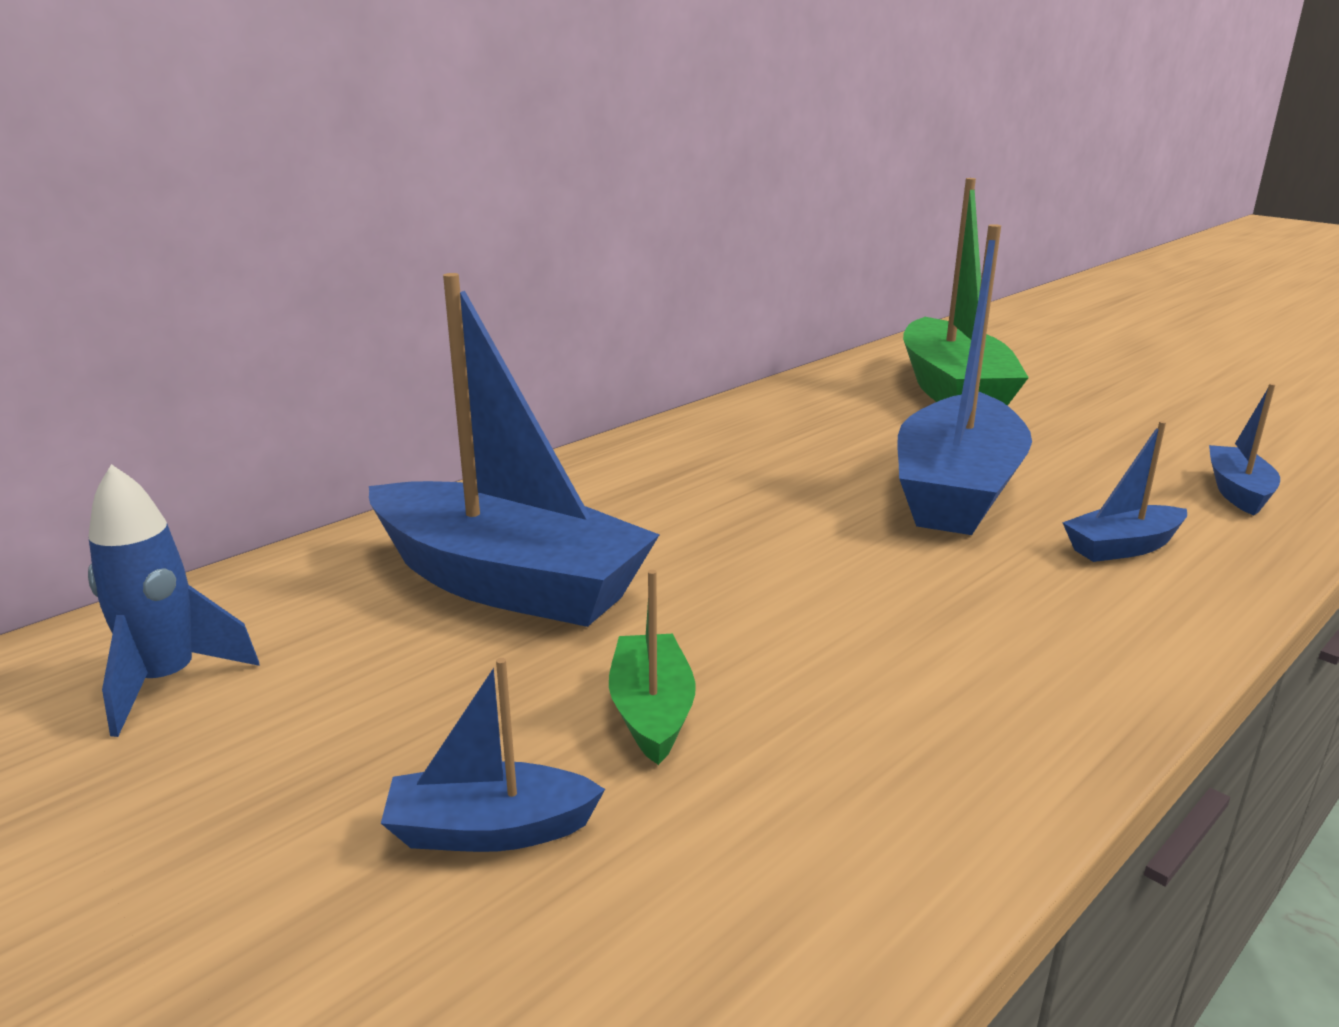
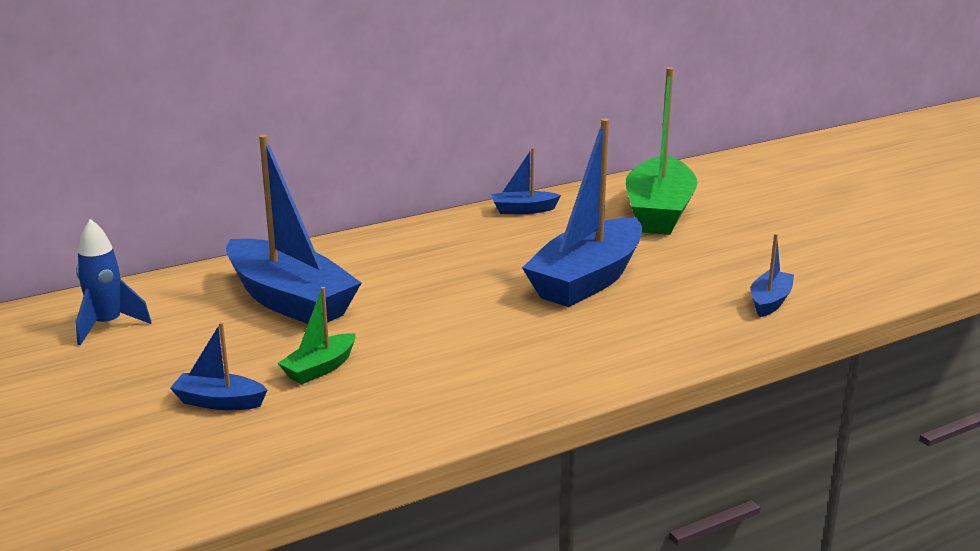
camera: 15 degrees right, 0 degrees up
(651, 712) = (320, 368): green boat -> green boat turned 150 degrees counterclockwise
(1122, 547) = (651, 325): blue boat -> blue boat (523, 210)

